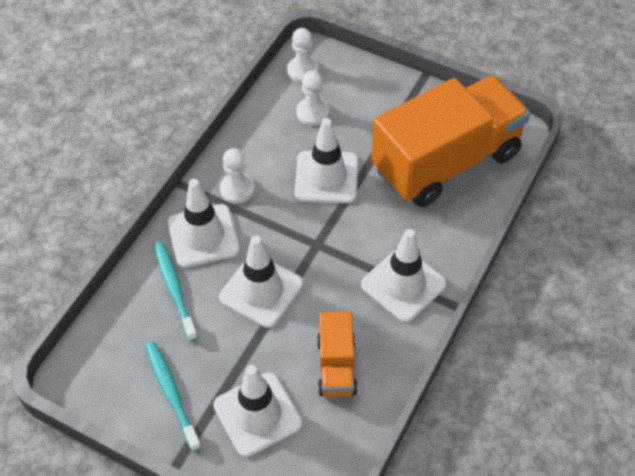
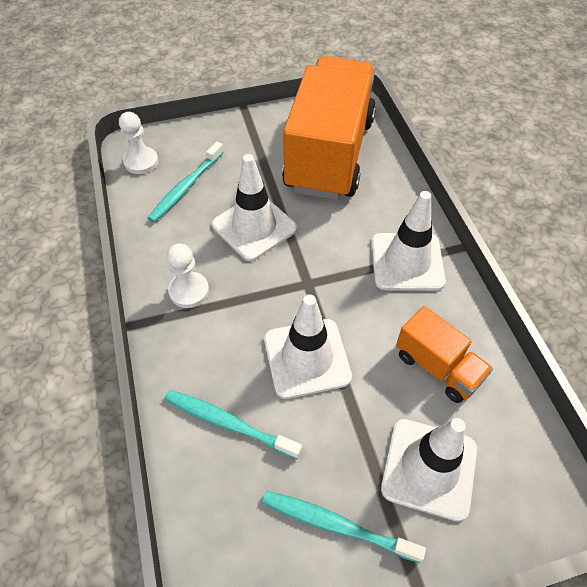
camera: 45 degrees left, 0 degrees up
(203, 236) = (202, 353): white traffic cone -> none
(312, 113) = (186, 187): white pawn -> turquoise toothbrush

